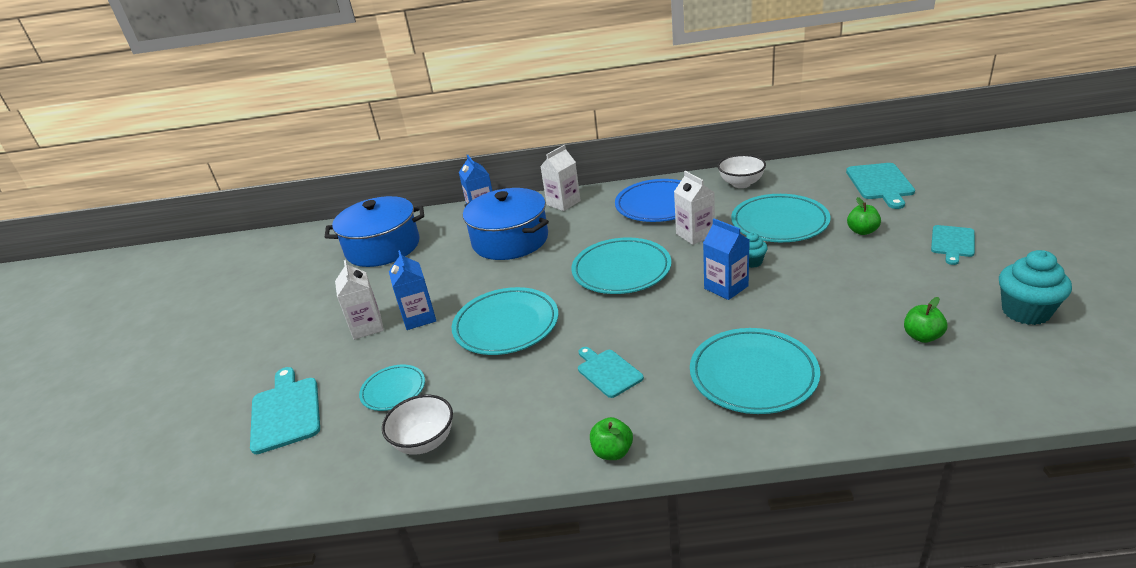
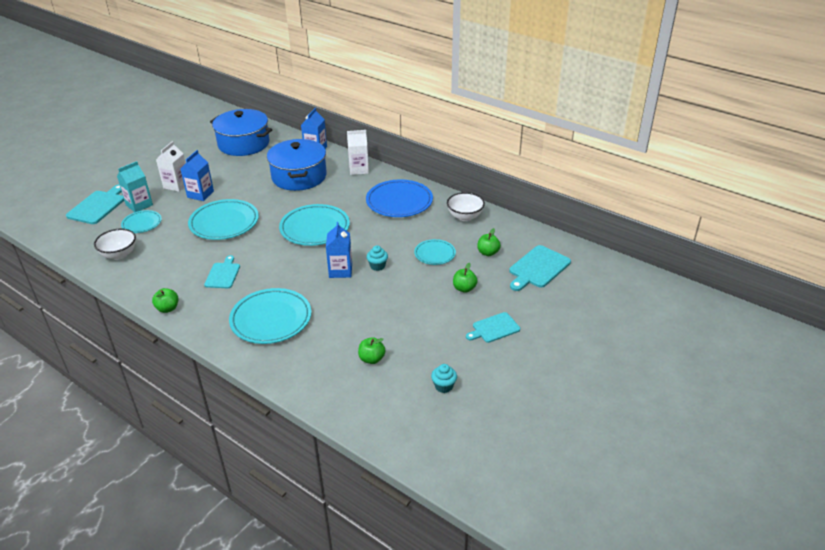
camera: 35 degrees right, 5 degrees up
(351, 374) = (139, 205): none -> turquoise carton
(695, 234) = (382, 232): white carton -> none
(779, 223) = (435, 254): turquoise plate -> turquoise plate, size x0.56
(819, 196) = (488, 253): none -> green apple
(1025, 312) = (443, 386): turquoise cupcake -> turquoise cupcake, size x0.57

